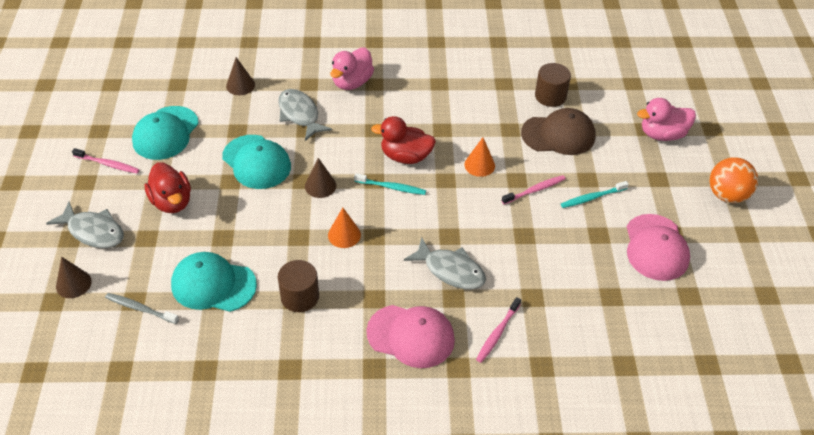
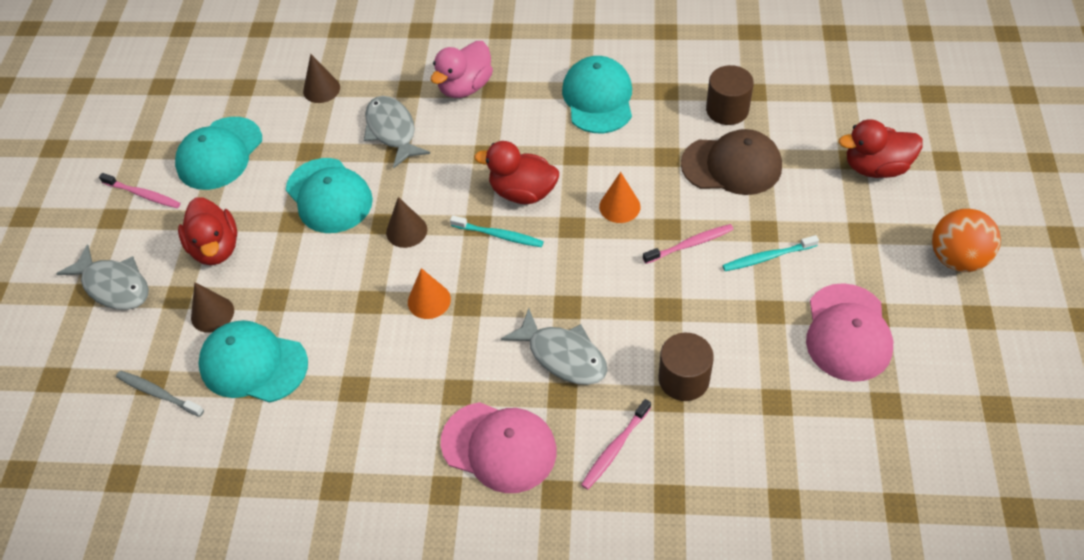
camera: 10 degrees right, 5 degrees up
(73, 284) = (81, 356): brown cone -> brown cone (212, 314)
(300, 297) = (361, 385): brown cylinder -> brown cylinder (683, 379)
(454, 89) = (598, 98): none -> turquoise cap
(662, 134) = (875, 167): pink duck -> red duck

